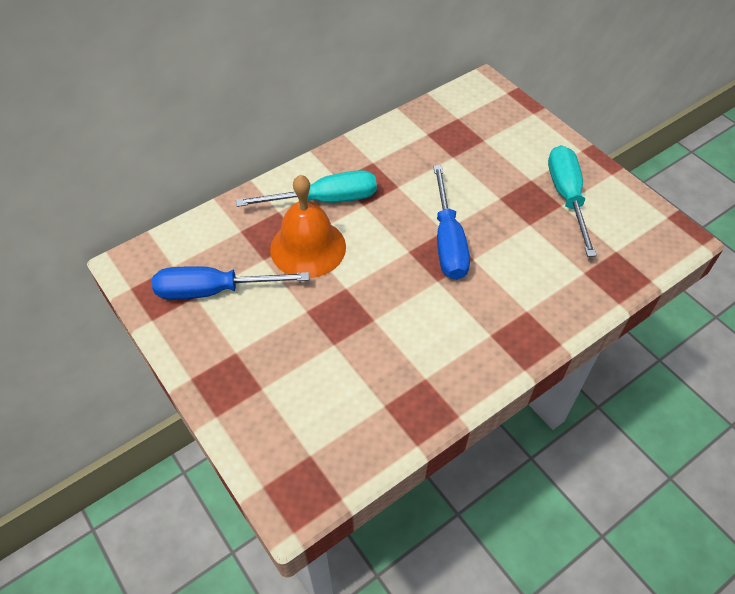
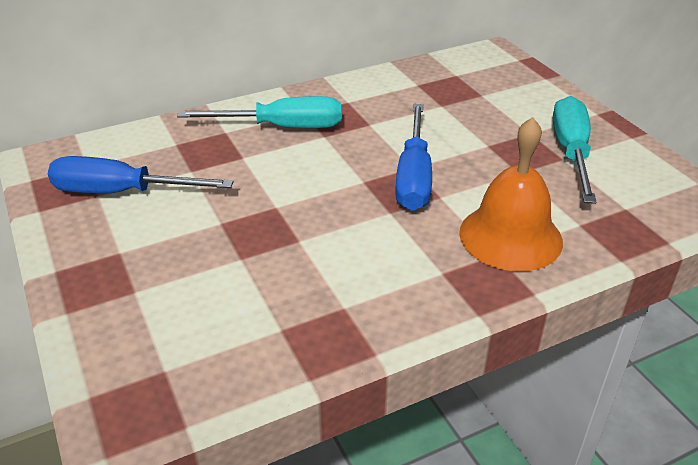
camera: 10 degrees right, 15 degrees down
(308, 247) = (245, 166): orange bell -> orange bell (510, 236)

